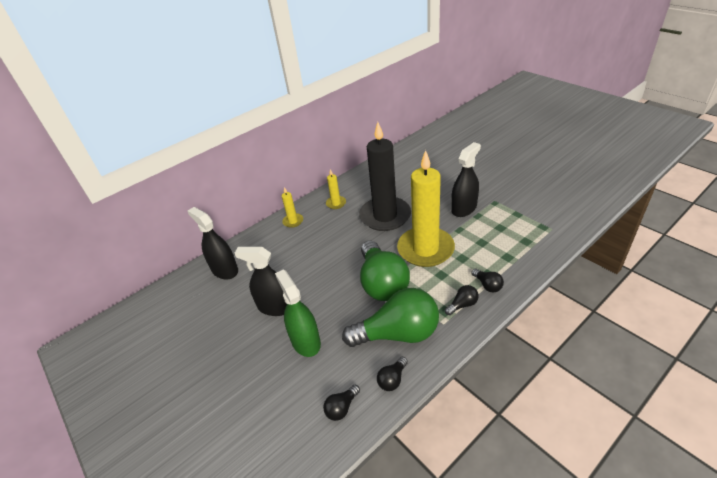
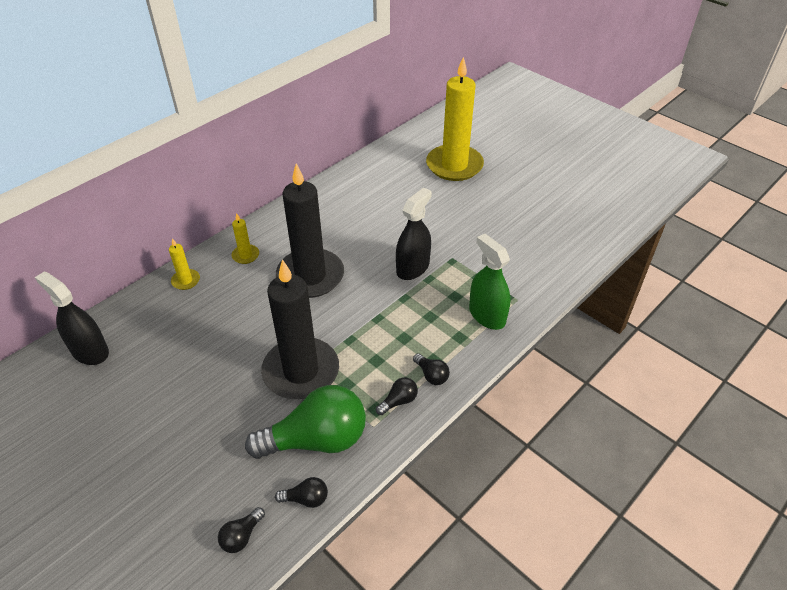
camera: 10 degrees left, 5 degrees up
(276, 307) = (160, 404): black spray bottle -> none
(305, 341) = (198, 451): green spray bottle -> green spray bottle (487, 315)
(382, 283) = (301, 371): green light bulb -> black candle
(392, 379) = (306, 499): black light bulb -> black light bulb turned 120 degrees counterclockwise
(425, 249) = (359, 325): yellow candle -> yellow candle (454, 165)

